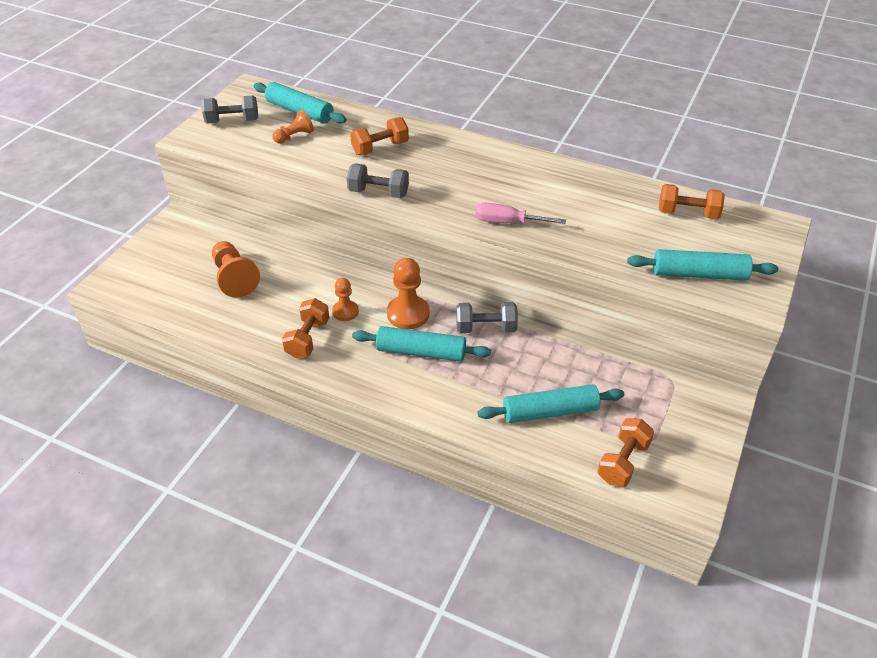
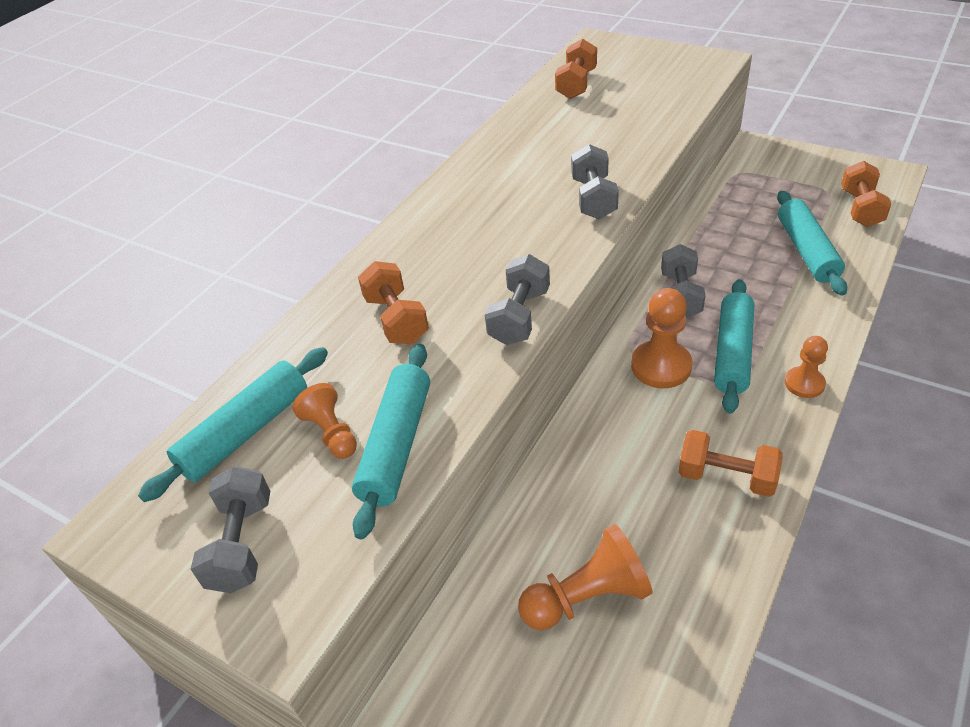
camera: 80 degrees left, 0 degrees up
(345, 312) = (662, 434): orange pawn -> orange pawn (804, 383)
(508, 222) = (593, 198): pink screwdriver -> grey dumbbell
(623, 462) = (860, 208): orange dumbbell -> orange dumbbell turned 60 degrees clockwise
(699, 274) = (678, 85): turquoise rolling pin -> turquoise rolling pin (396, 445)

